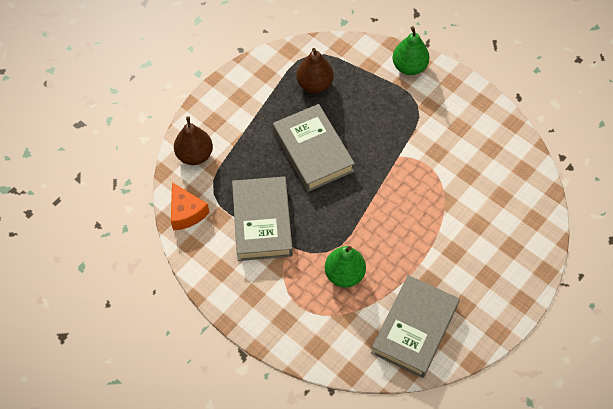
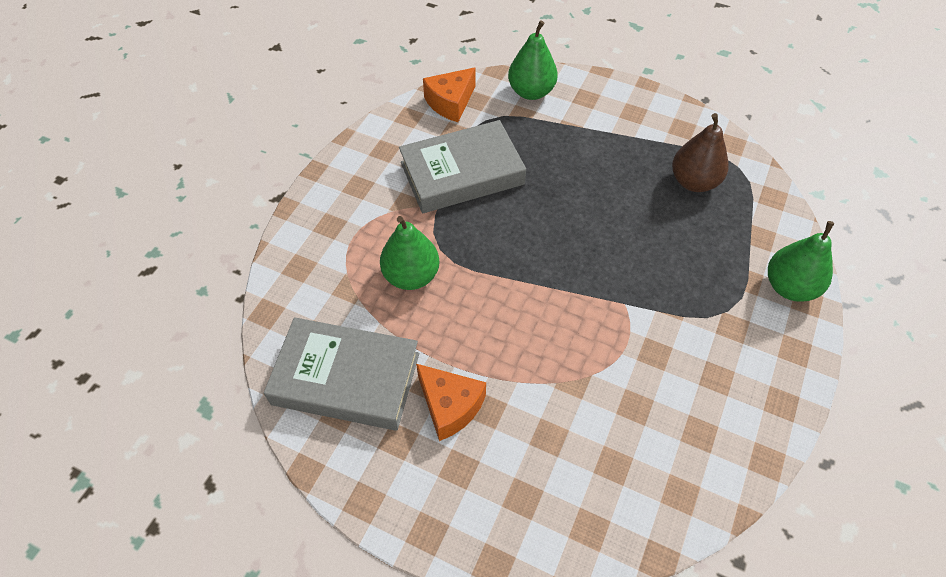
camera: 75 degrees right, 5 degrees down
(195, 155) = (531, 92): brown pear -> green pear
(313, 151) = (587, 202): grey book -> none
(447, 272) = (450, 406): none -> orange cheese

